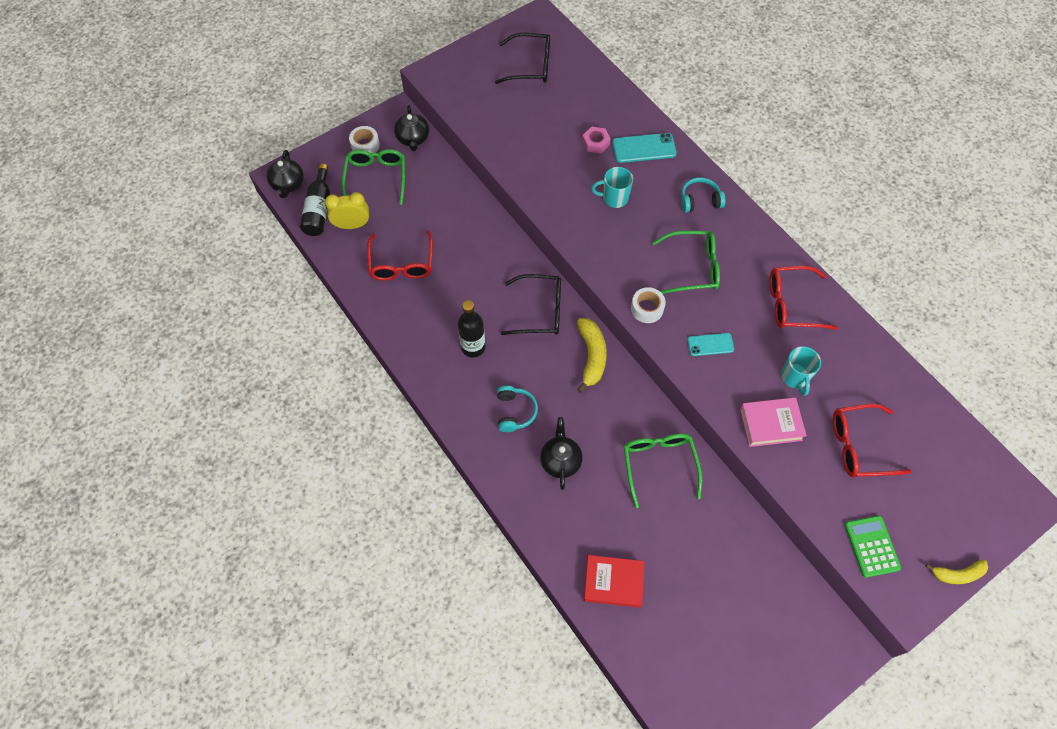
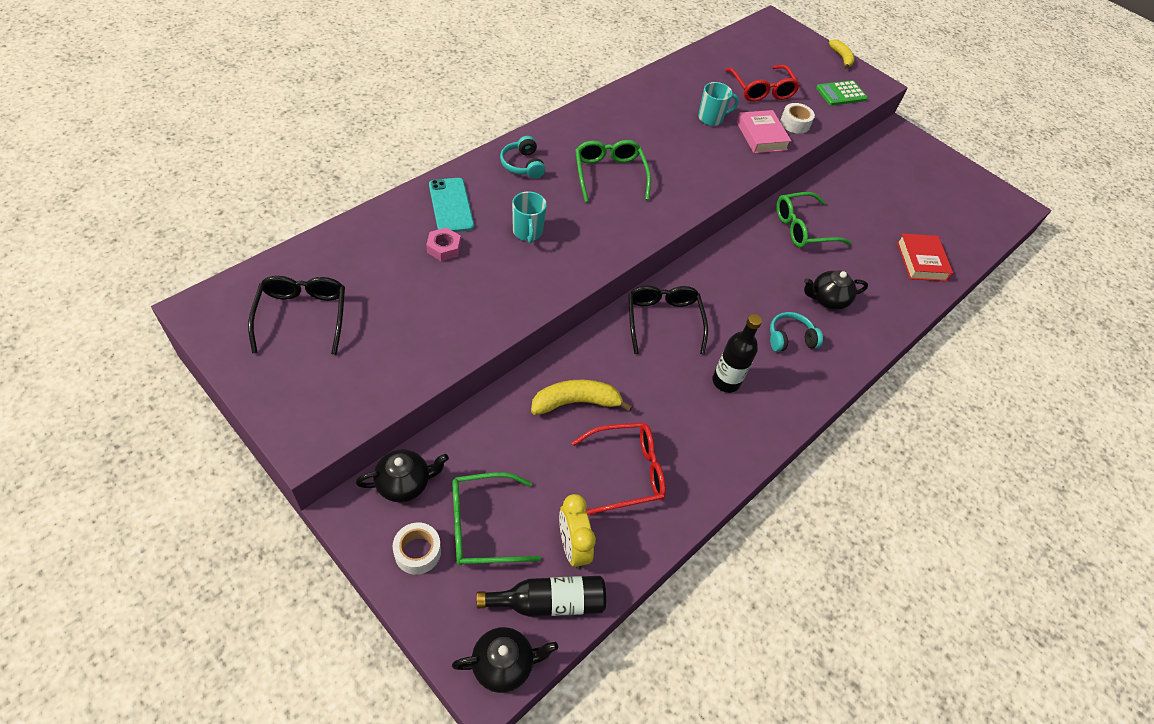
camera: 105 degrees left, 10 degrees down
(591, 356) = (707, 276): yellow banana -> yellow banana (576, 402)
(647, 308) = (667, 210): white tape -> white tape (795, 123)
(710, 344) = (694, 167): turquoise phone -> none
(791, 304) = (636, 113): red glasses -> none

